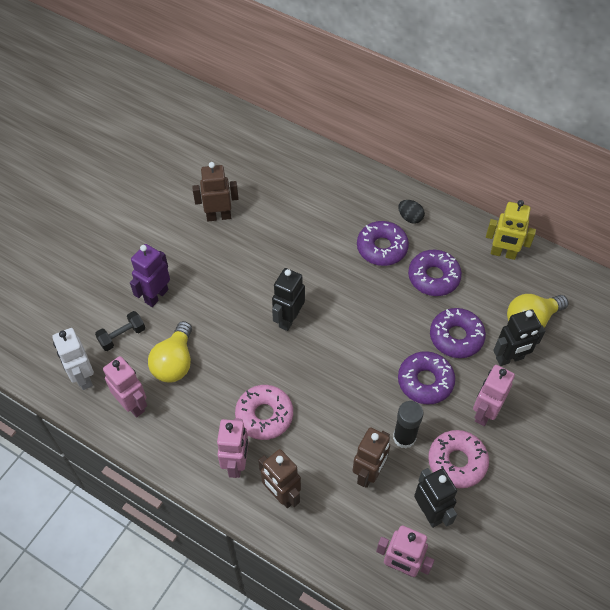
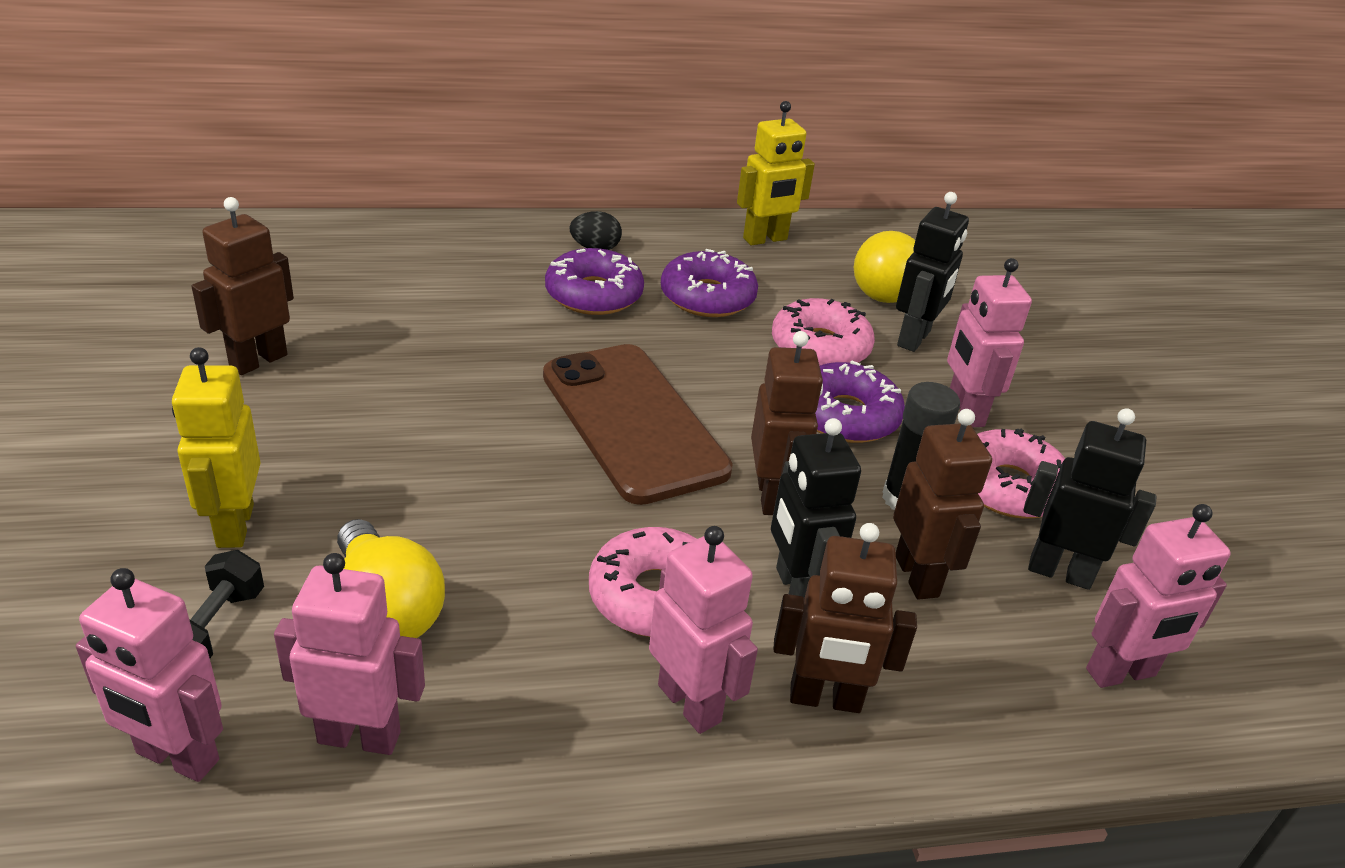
camera: 45 degrees left, 20 degrees down
(83, 377) = (177, 757): white robot -> pink robot
(156, 296) = (234, 526): purple robot -> yellow robot
(288, 319) = (544, 440): black robot -> black robot (796, 589)
(331, 330) = (633, 422): none -> brown phone
(350, 401) = (772, 496): none -> brown robot
(456, 337) = (820, 347): purple donut -> pink donut

